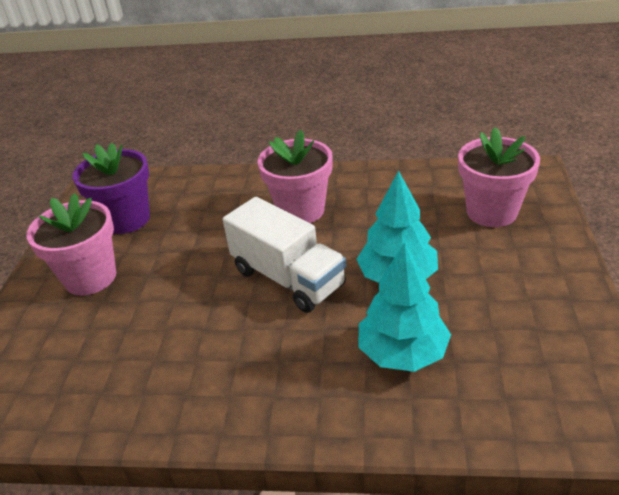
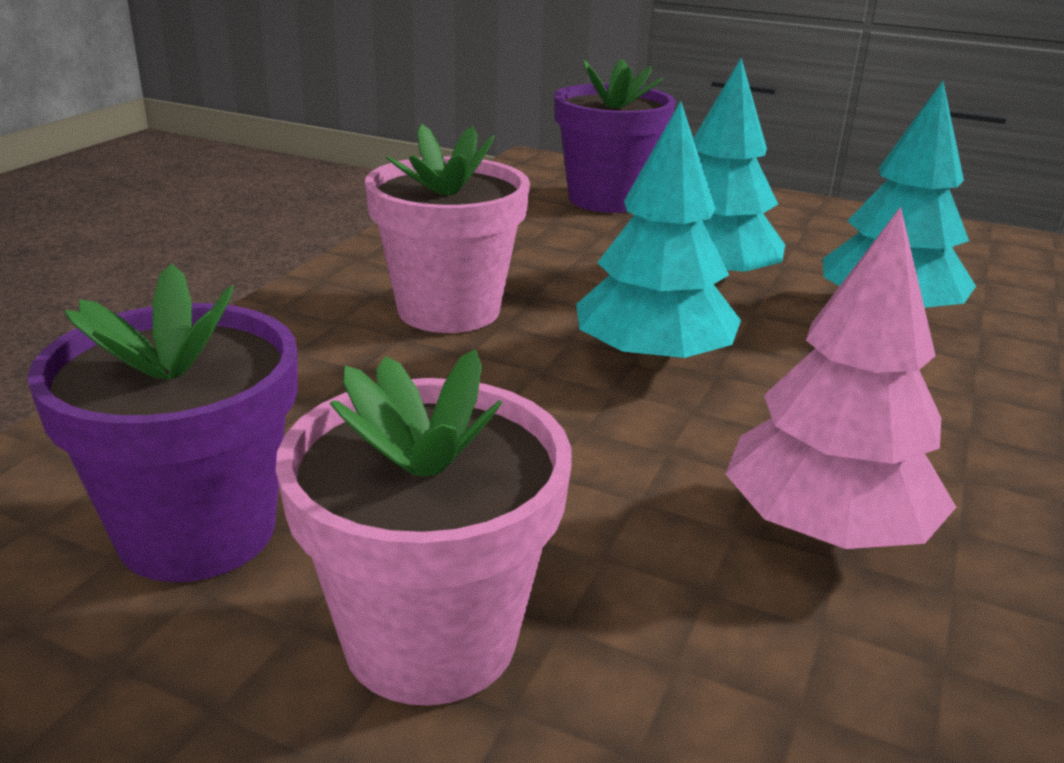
camera: 75 degrees left, 10 degrees down
(171, 353) = (826, 529): none -> pink tree
(288, 278) = (652, 360): white truck -> turquoise tree
(491, 212) = (606, 199): pink flower pot -> purple flower pot

